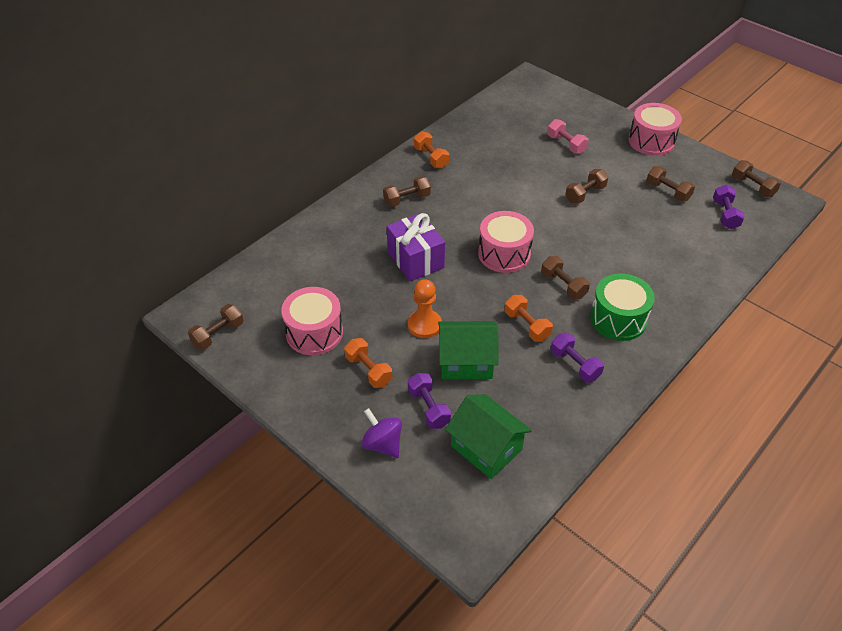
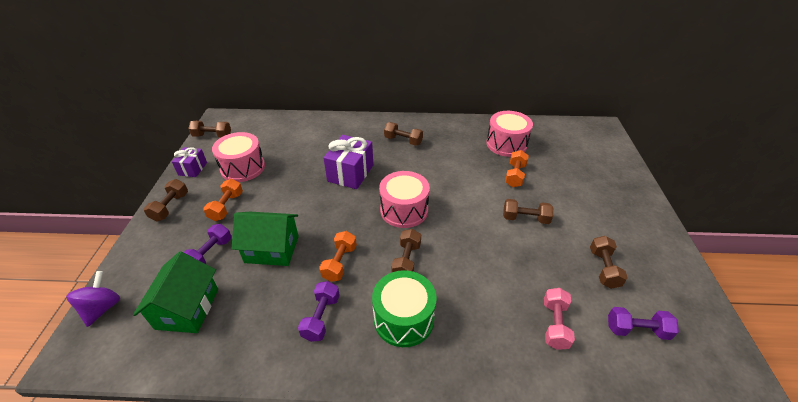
camera: 50 degrees right, 5 degrees down
(267, 374) = (193, 169): none -> purple gift
(382, 444) = (160, 249): purple spinning top -> purple spinning top (102, 308)
(424, 325) = (291, 209): orange pawn -> none
(431, 157) = (455, 129): orange dumbbell -> orange dumbbell (515, 175)
(466, 362) = (272, 249): green house -> green house turned 45 degrees counterclockwise
(566, 144) = (564, 179): pink dumbbell -> pink dumbbell (555, 324)
(651, 141) = (647, 224): pink drum -> pink drum (506, 144)
(725, 215) = (636, 330): purple dumbbell -> purple dumbbell turned 45 degrees clockwise
(752, 187) = (710, 332): brown dumbbell -> brown dumbbell (170, 207)

